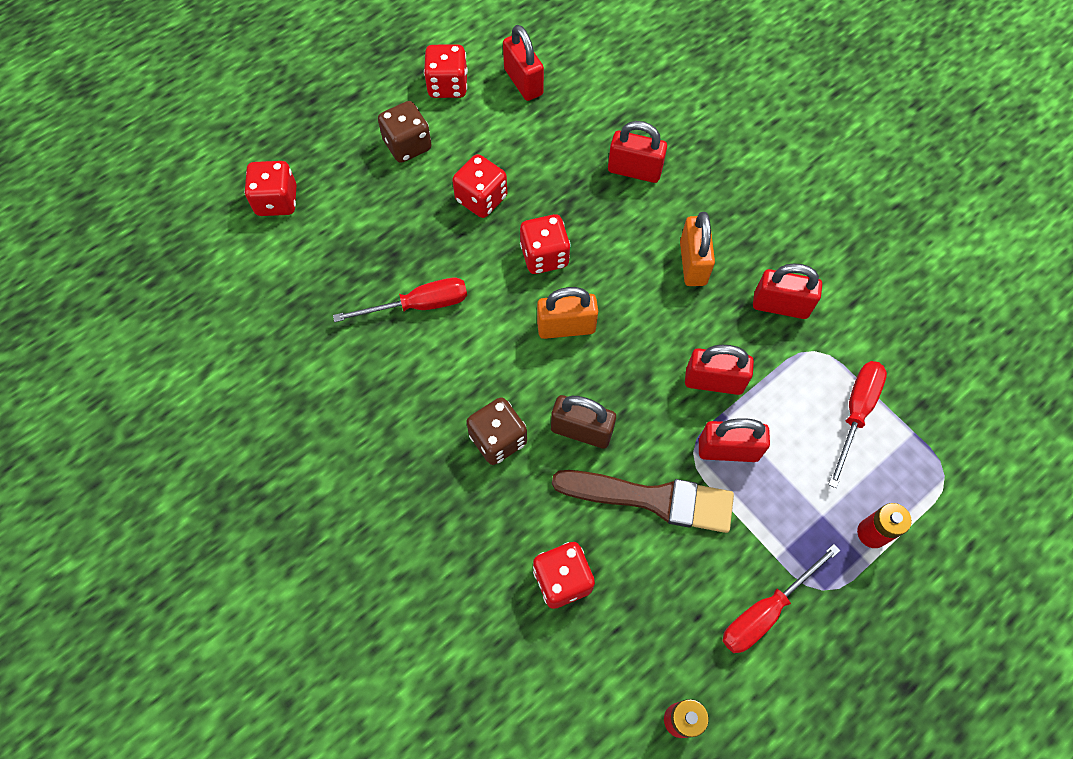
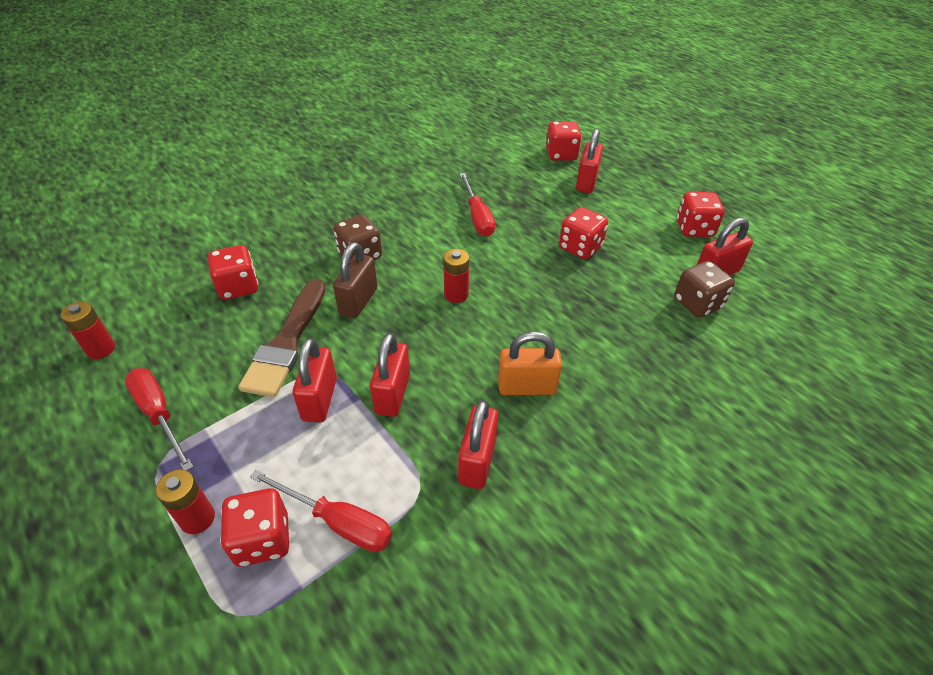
camera: 90 degrees right, 20 degrees down
(407, 145) = (625, 209): brown dice -> brown dice (697, 304)
(544, 256) = (527, 283): red dice -> red dice (262, 539)
(566, 327) = (456, 294): orange padlock -> red battery
(634, 170) = (633, 347): red padlock -> red padlock (586, 182)

